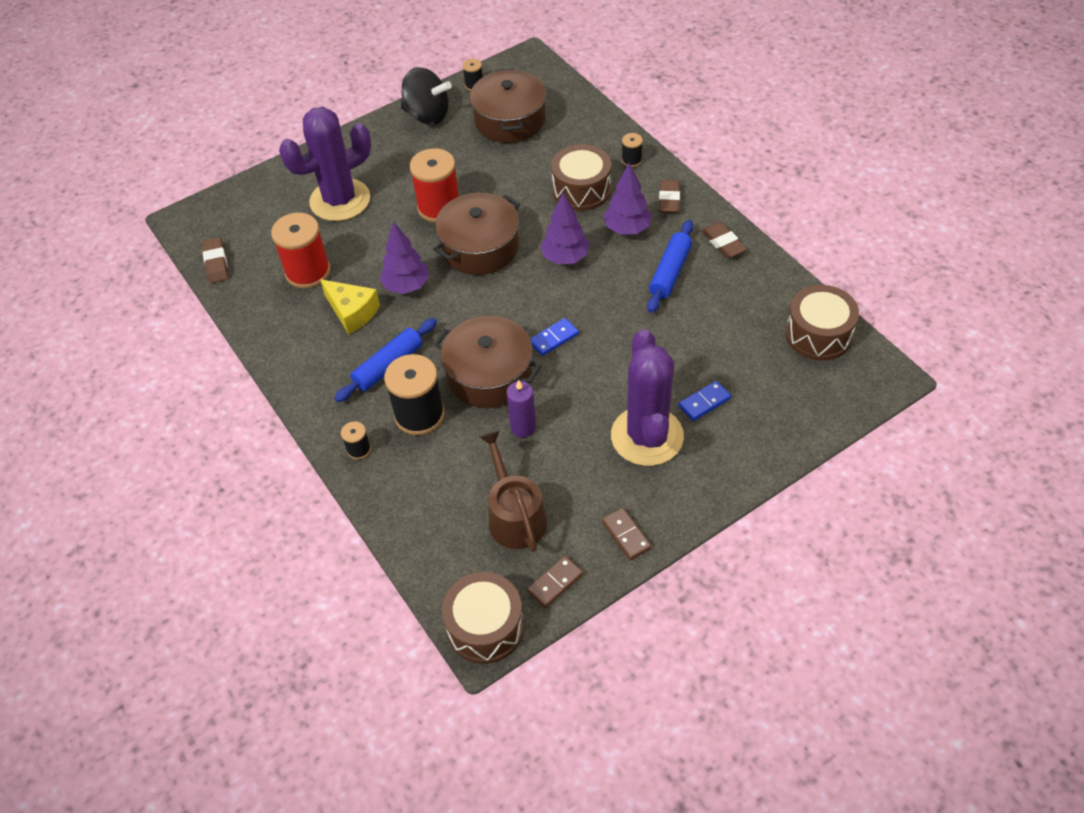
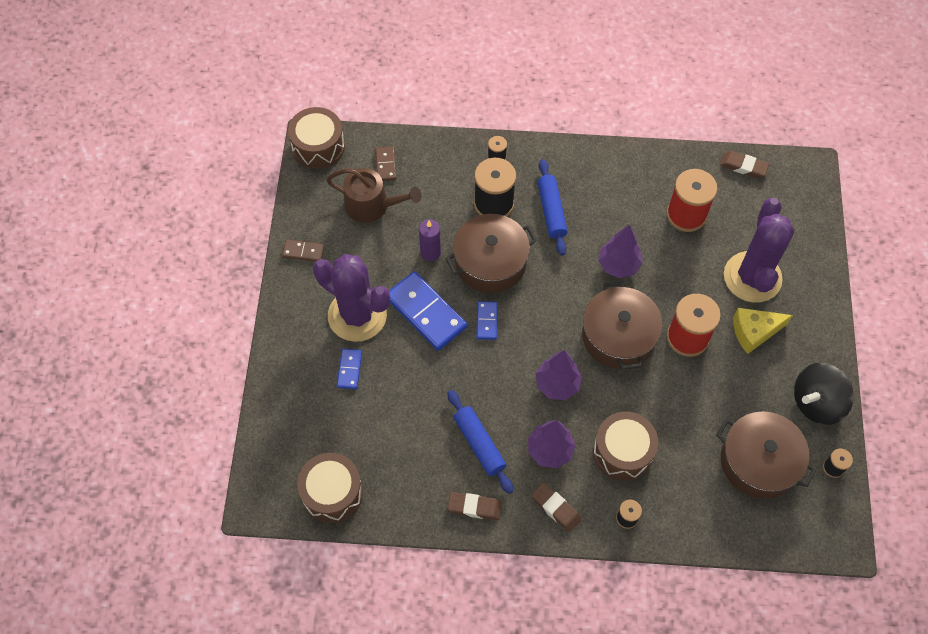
camera: 125 degrees right, 10 degrees up
(352, 312) = (621, 219): yellow cheese -> yellow cheese (754, 332)
(555, 583) = (310, 195): brown domino -> brown domino (385, 165)
(590, 387) = (426, 313): none -> blue domino

